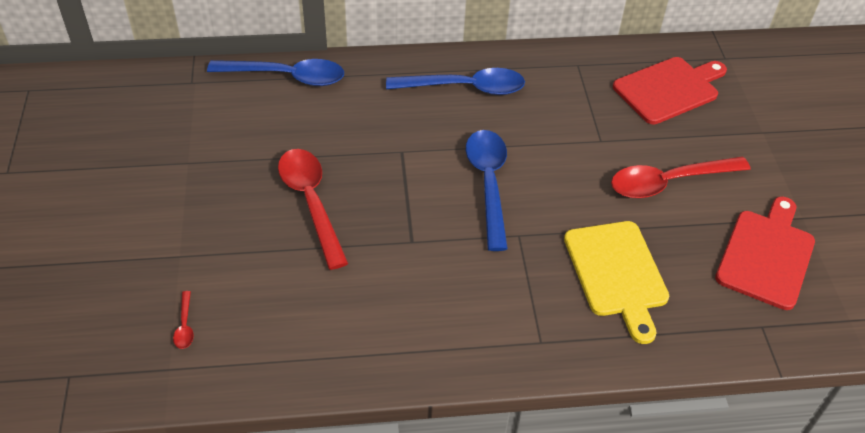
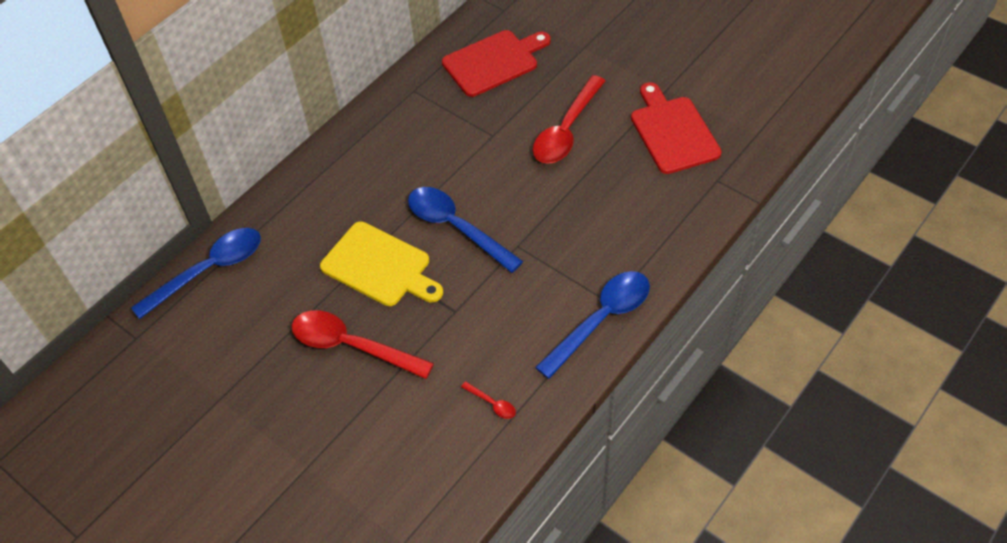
camera: 40 degrees left, 5 degrees up
(185, 326) = (375, 507): red spoon -> red spoon (492, 404)
(465, 88) = (356, 170): blue spoon -> blue spoon (601, 320)
(617, 273) = (604, 218): yellow cutting board -> yellow cutting board (380, 266)
(669, 89) = (494, 62): red cutting board -> red cutting board turned 45 degrees clockwise

